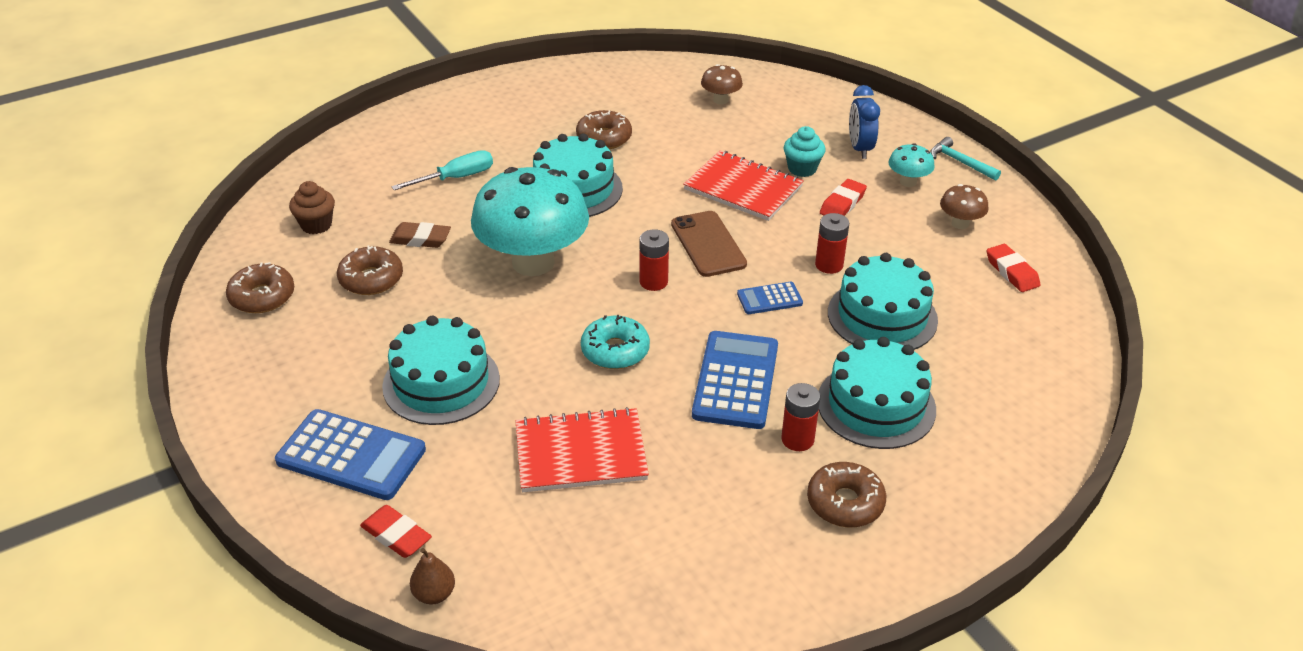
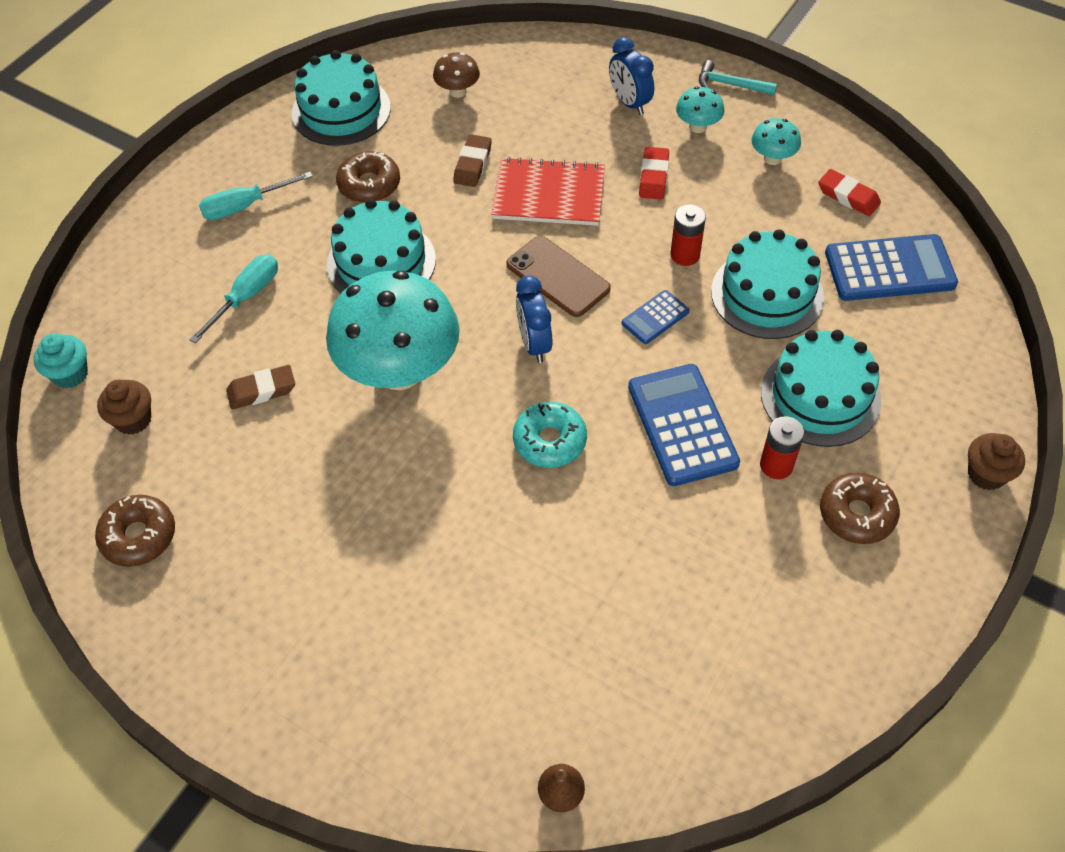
camera: 25 degrees left, 15 degrees up
(351, 455) = (373, 682): blue calculator -> blue calculator (889, 269)
(371, 279) = (243, 462): brown donut -> none
(396, 535) = (481, 749): red eraser -> none
(441, 382) = (404, 555): turquoise cake -> turquoise cake (341, 110)
(500, 122) = (245, 206): none -> turquoise screwdriver
(580, 453) = (593, 572): red notebook -> none
(653, 282) = (534, 344): red battery -> blue clock
(696, 150) = (472, 164): none -> brown eraser
(802, 169) = (590, 148): turquoise cupcake -> turquoise cupcake (70, 374)
(960, 224) = (772, 158): brown mushroom -> turquoise mushroom
(994, 521) = (986, 474): none -> brown cupcake

